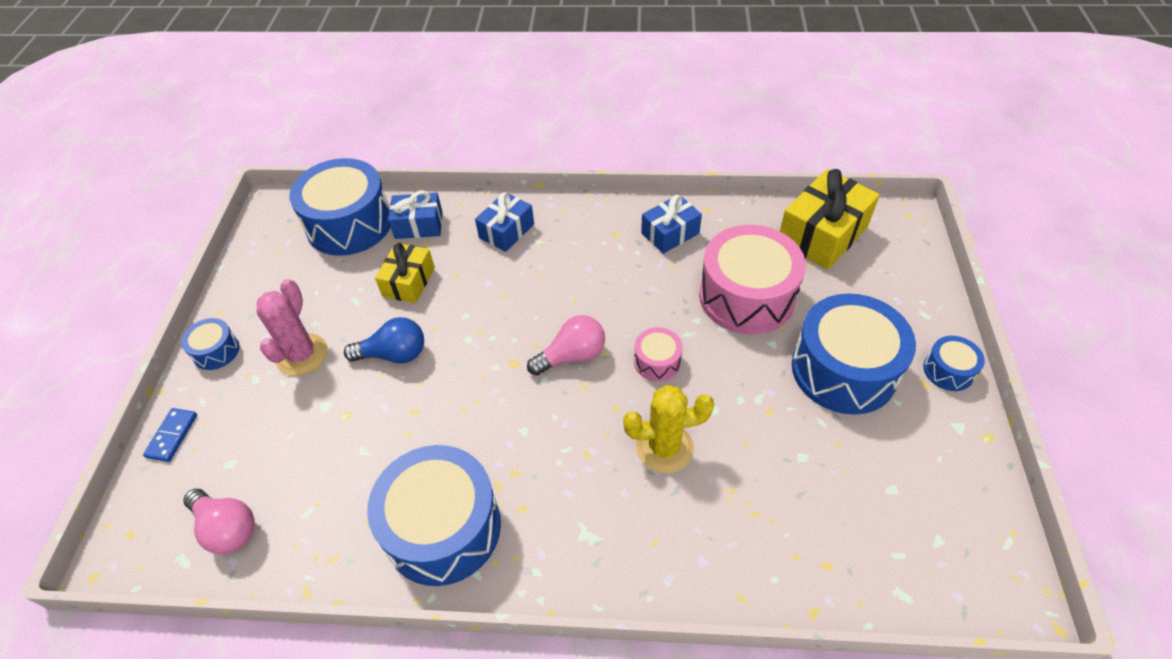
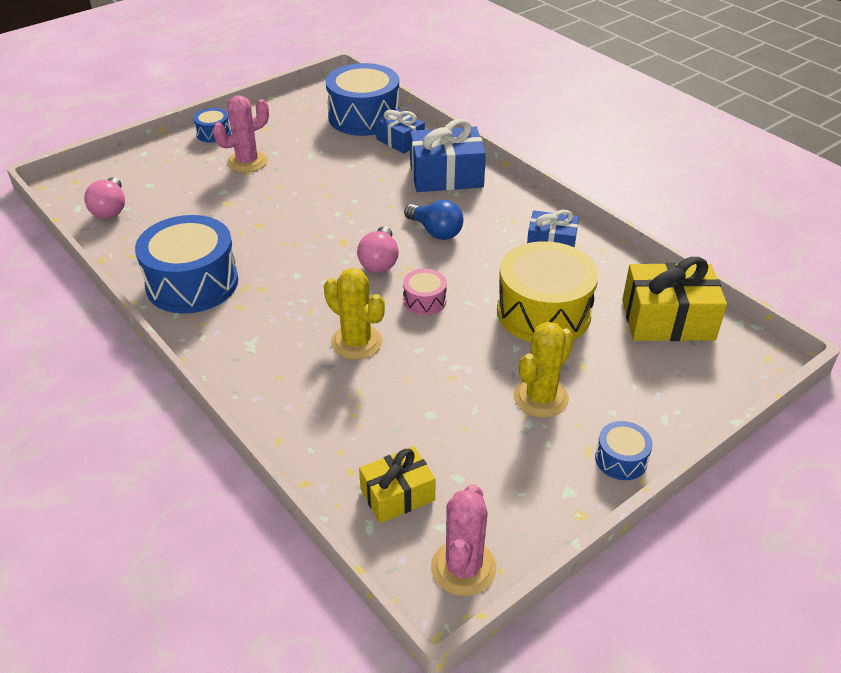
camera: 45 degrees right, 10 degrees down
(172, 436) = (144, 156): blue domino -> none
(394, 354) = (289, 193): blue light bulb -> blue light bulb (435, 231)
(409, 282) = (350, 165): yellow gift -> yellow gift (397, 495)
(506, 231) = (446, 176): blue gift -> blue gift, size x1.62
(572, 356) = (379, 261): pink light bulb -> pink light bulb turned 75 degrees clockwise
(746, 296) = (543, 312): pink drum -> yellow drum
(843, 370) = (541, 398): blue drum -> yellow cactus
(995, 556) = (463, 568): none -> pink cactus

